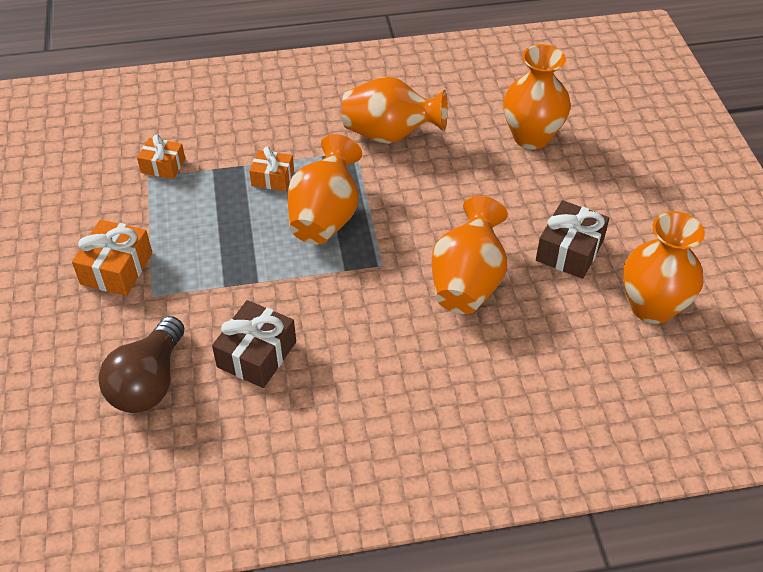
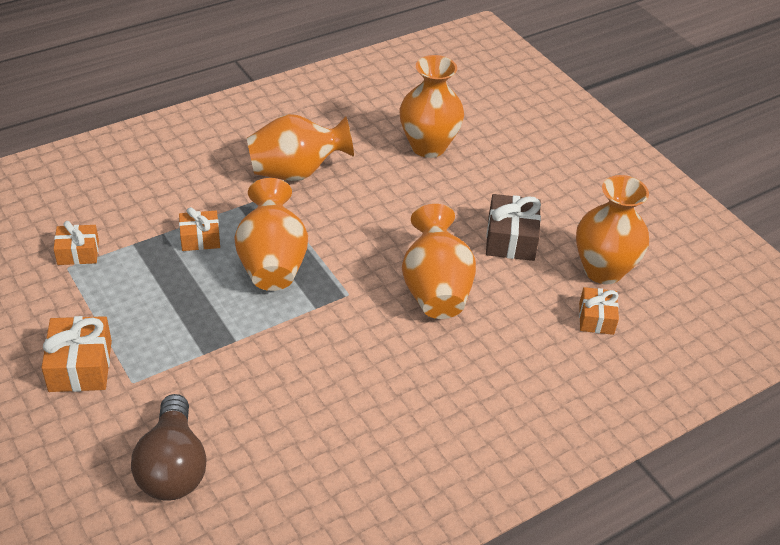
camera: 25 degrees left, 5 degrees down
(256, 354) = (269, 409): brown gift -> none
(619, 355) = (596, 318): none -> orange gift

